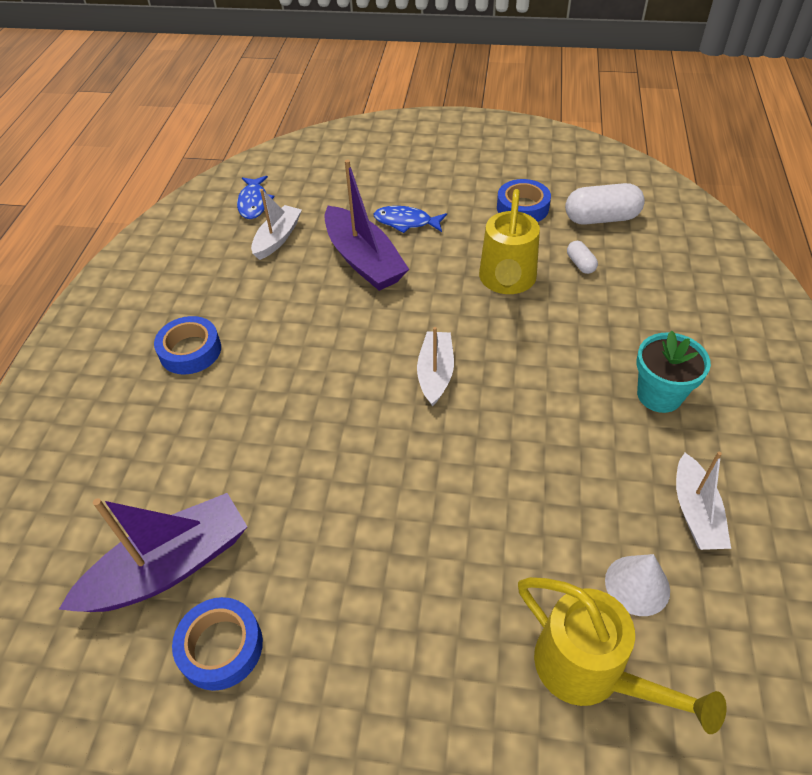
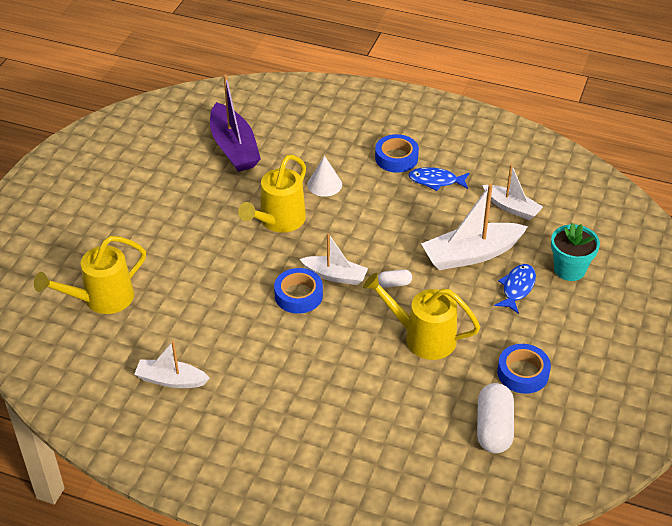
camera: 100 degrees right, 5 degrees down
(221, 647) = (180, 165): blue tape -> blue tape (298, 295)
(254, 203) = (564, 197): blue fish -> blue fish (436, 181)
(345, 459) = (278, 221): none -> yellow watering can
(364, 260) = (471, 254): purple boat -> white boat
(580, 264) = (431, 393): white capsule -> white capsule (394, 284)
(637, 585) = (138, 334): white cone -> white cone (324, 184)
(659, 395) = (271, 396): turquoise flower pot -> turquoise flower pot (569, 269)

